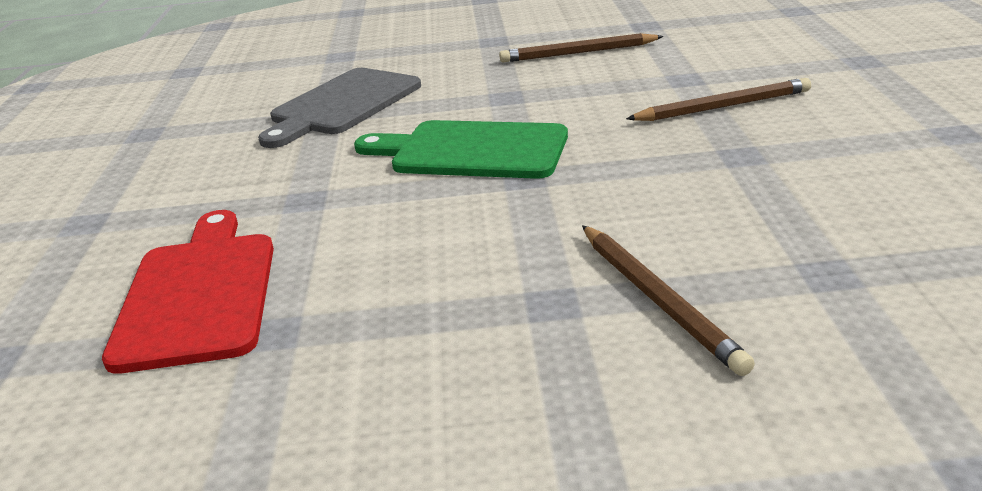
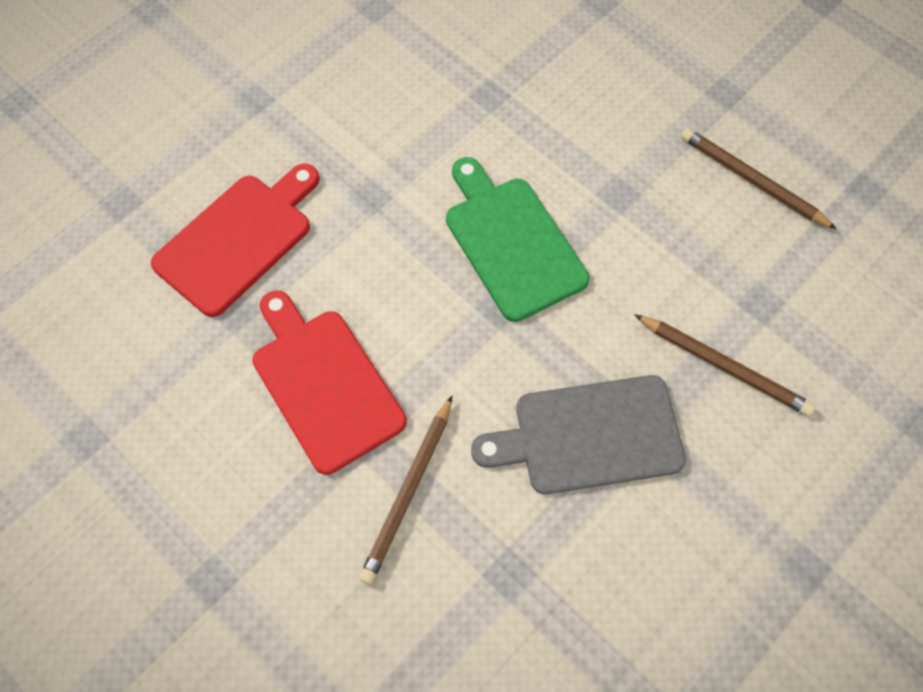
camera: 45 degrees right, 35 degrees up
(342, 105) = (515, 90): grey cutting board -> grey cutting board (589, 435)
(454, 304) = (324, 383): none -> red cutting board

